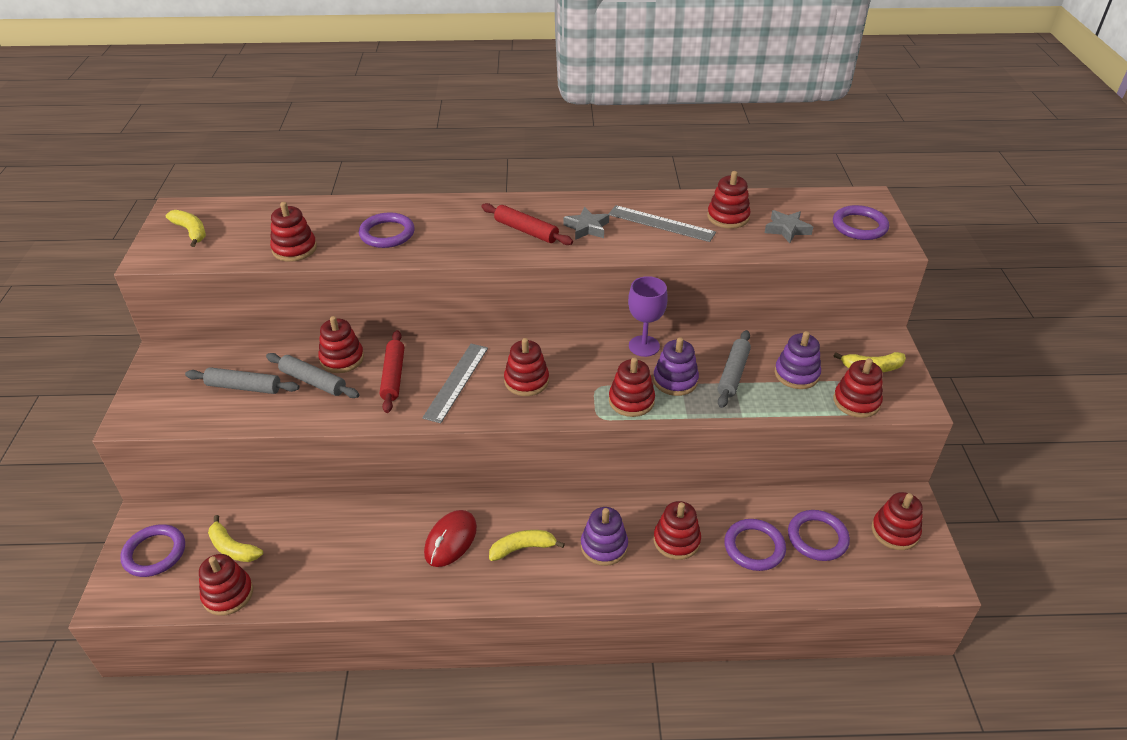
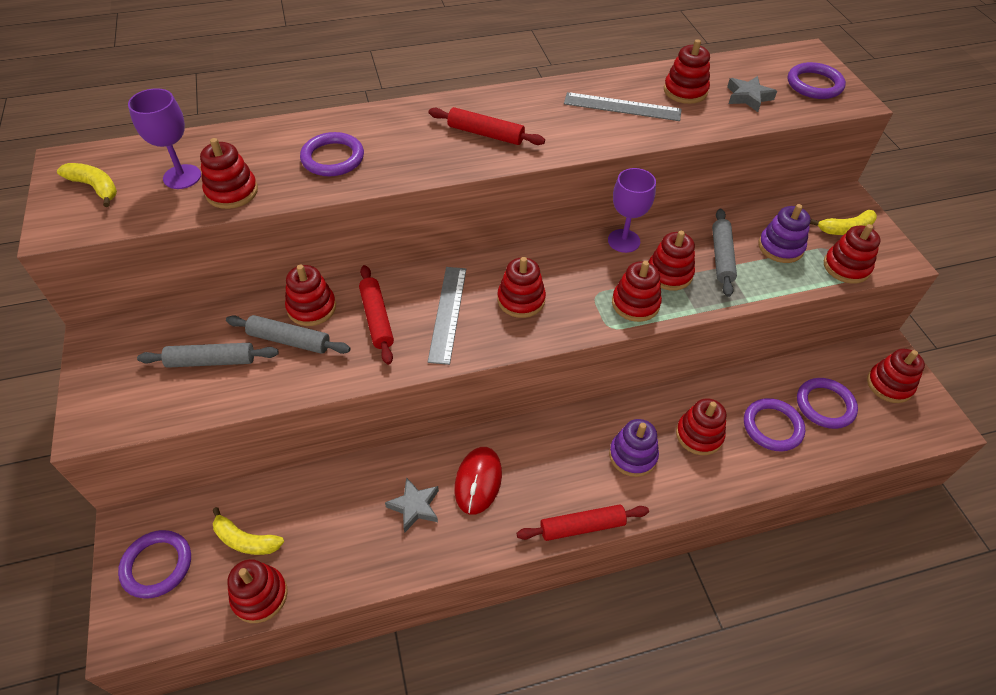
camera: 15 degrees left, 10 degrees up
(260, 232) = (182, 177): none -> purple goblet
(523, 548) = (554, 474): yellow banana -> none
(531, 597) = (582, 526): none -> red rolling pin
(587, 228) = (548, 122): grey star -> grey star (415, 506)
(675, 380) = (669, 274): purple stacking toy -> red stacking toy

